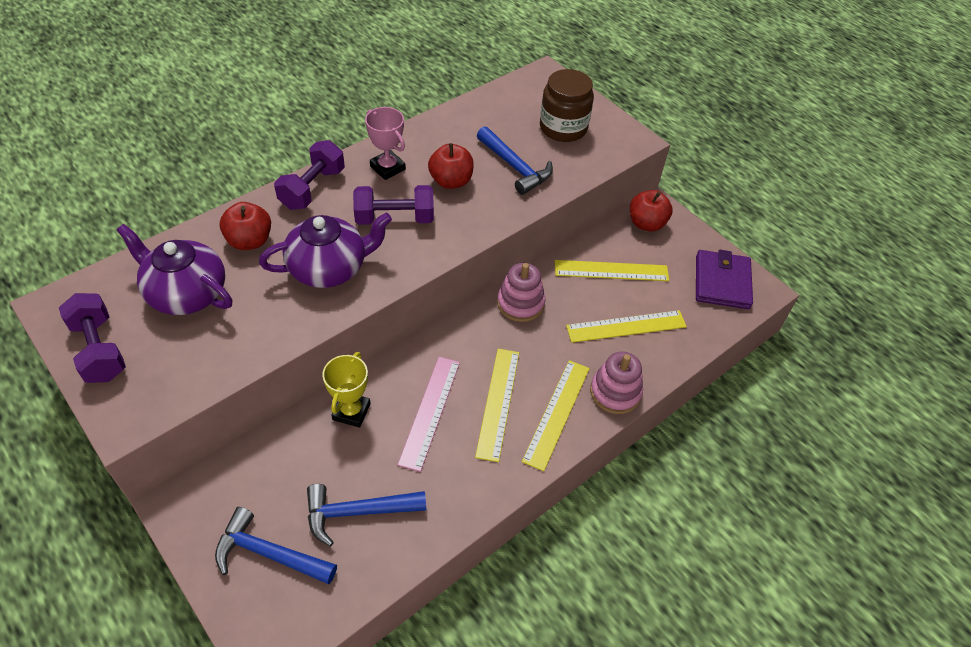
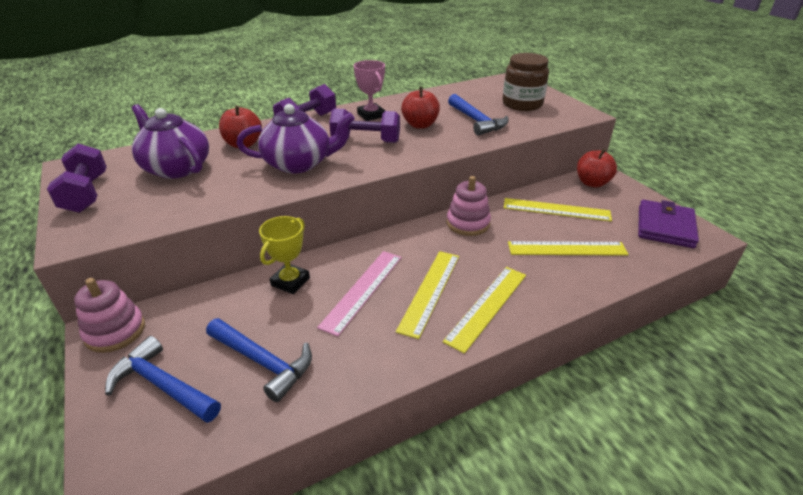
camera: 15 degrees right, 15 degrees down
(357, 512) = (263, 362): blue hammer -> blue hammer turned 150 degrees counterclockwise
(615, 392) = (550, 297): pink stacking toy -> pink stacking toy (115, 331)

